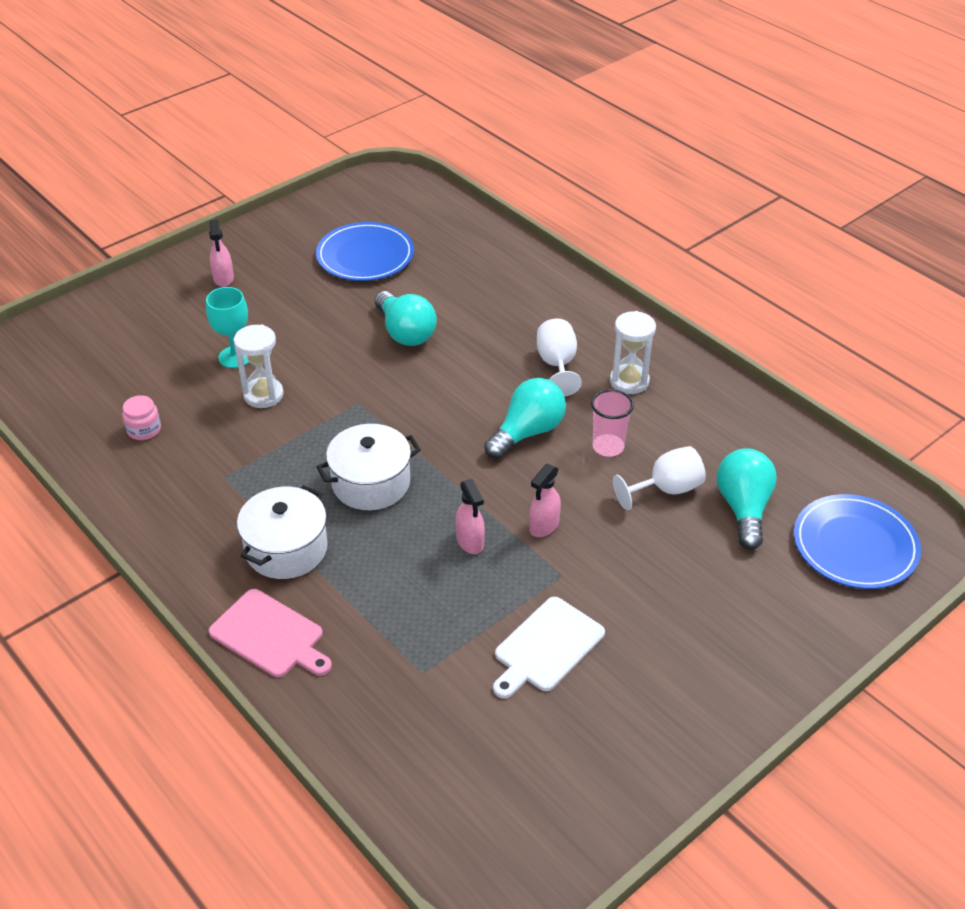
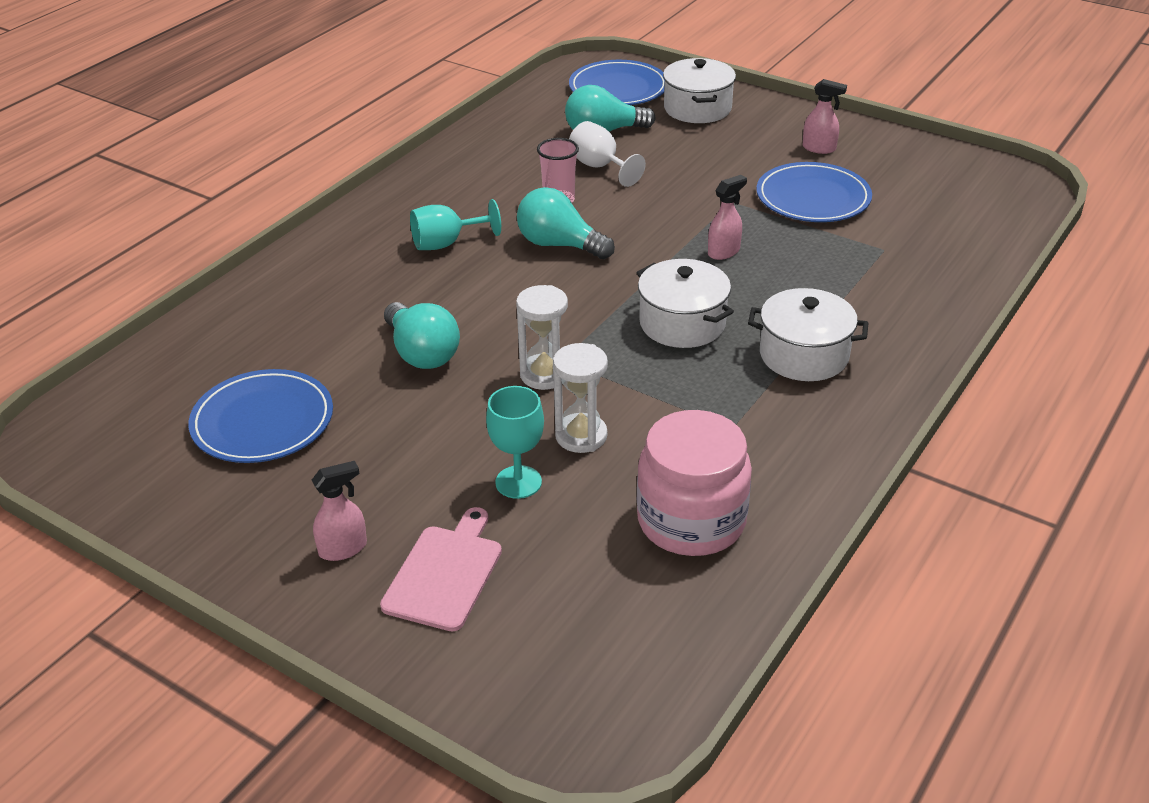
camera: 105 degrees left, 5 degrees down
(144, 429) = (691, 521): pink jar -> pink jar, size x2.33
(270, 636) = (912, 337): pink cutting board -> pink cutting board (445, 574)
(405, 332) = (422, 353): turquoise light bulb -> turquoise light bulb turned 105 degrees clockwise
(544, 526) = (680, 218): pink spray bottle -> pink spray bottle (819, 148)
(546, 647) = (813, 198): white cutting board -> blue plate
(557, 365) = (446, 243): white goblet -> turquoise goblet
(629, 381) = (457, 200): white hourglass -> white hourglass (544, 374)
(788, 605) = (697, 108): none -> white pot

